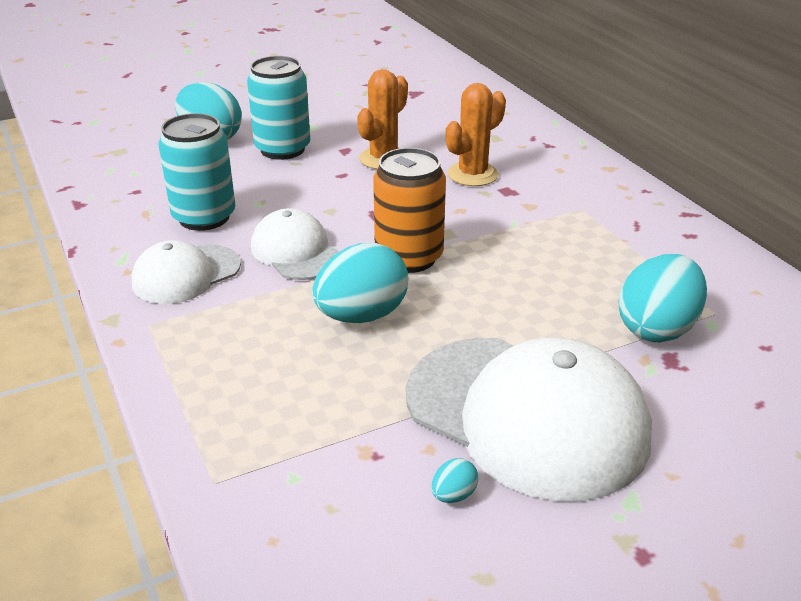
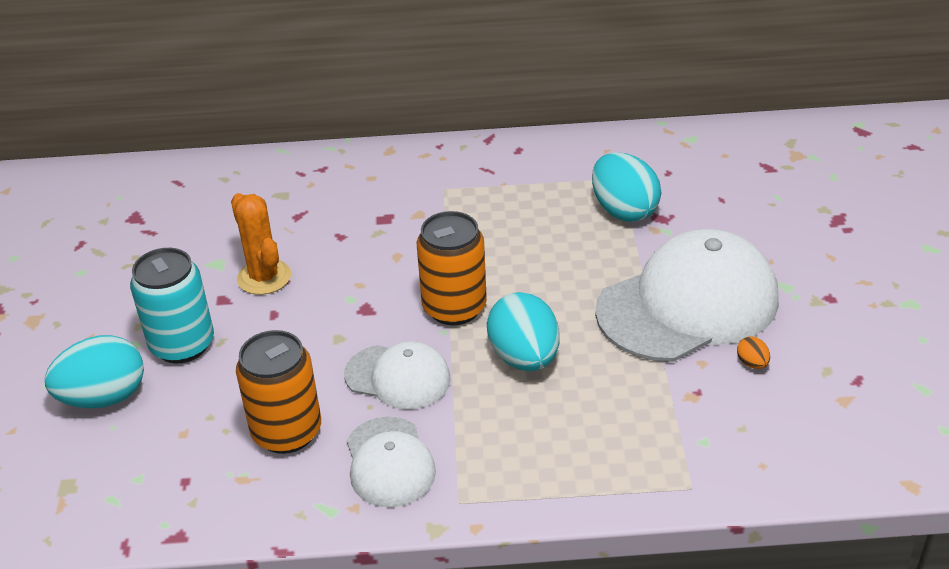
camera: 65 degrees left, 5 degrees up
(204, 217) = (287, 432): turquoise can -> orange can
(296, 251) = (398, 377): white cap -> white cap turned 150 degrees counterclockwise
(453, 495) = (752, 363): turquoise egg -> orange egg
(472, 174) = (340, 230): orange cactus -> none

